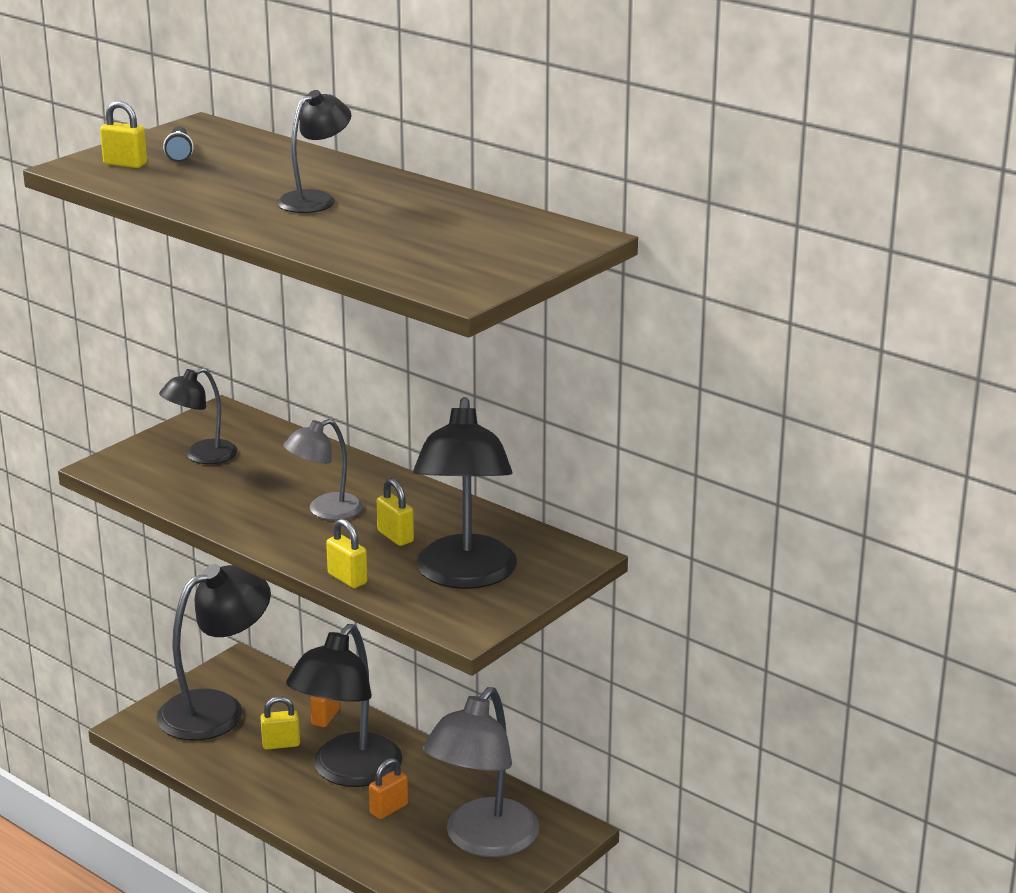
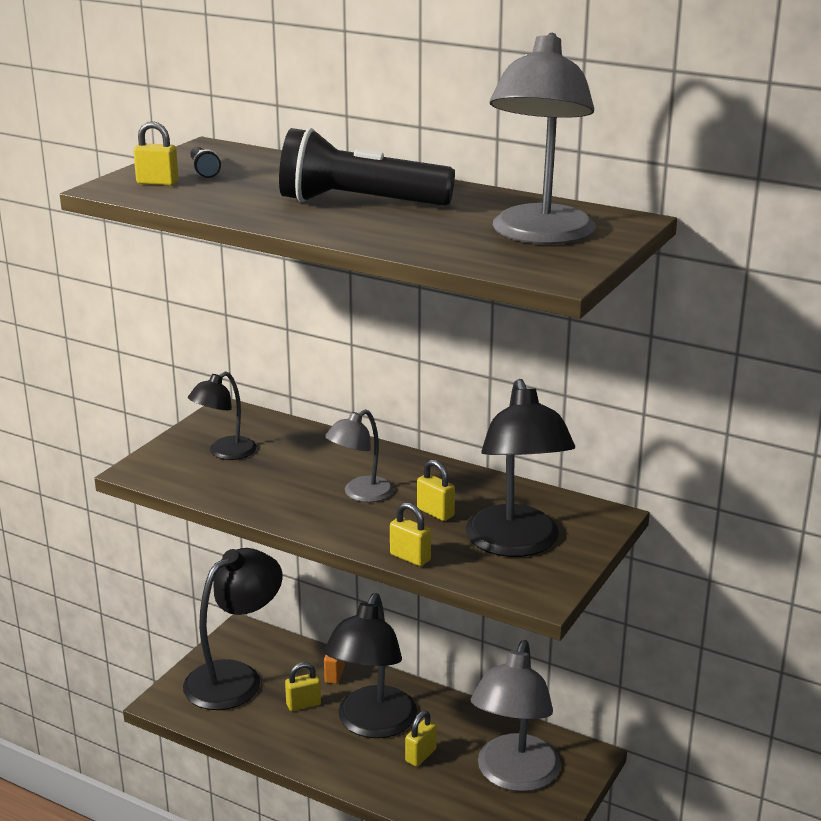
camera: 10 degrees left, 0 degrees up
(315, 199) = (359, 203): black lamp -> black flashlight
(389, 809) = (420, 755): orange padlock -> yellow padlock
(476, 247) = (540, 235): none -> grey lamp

